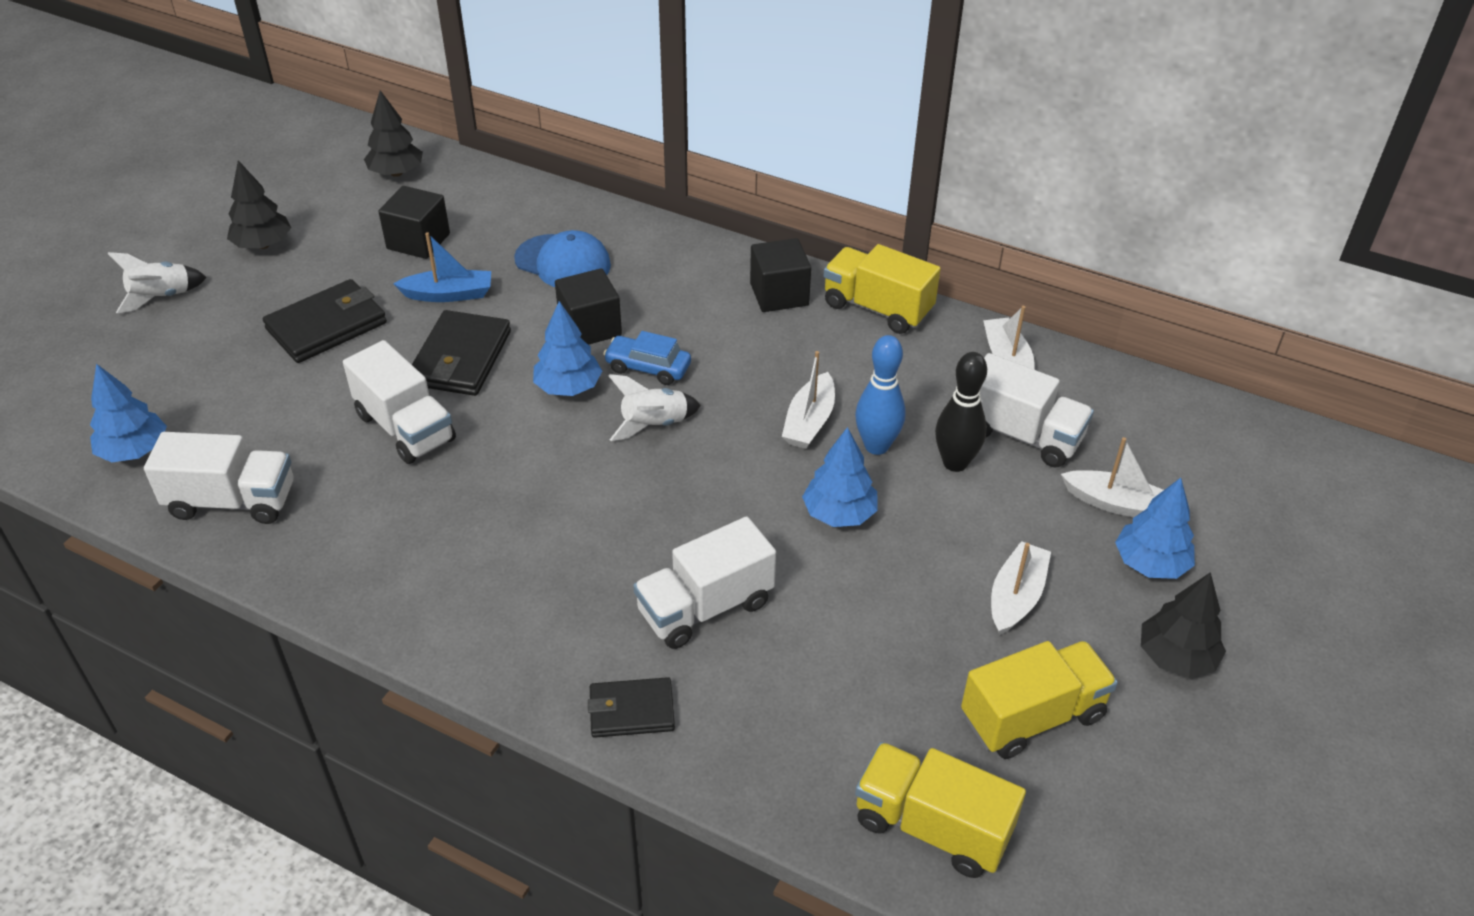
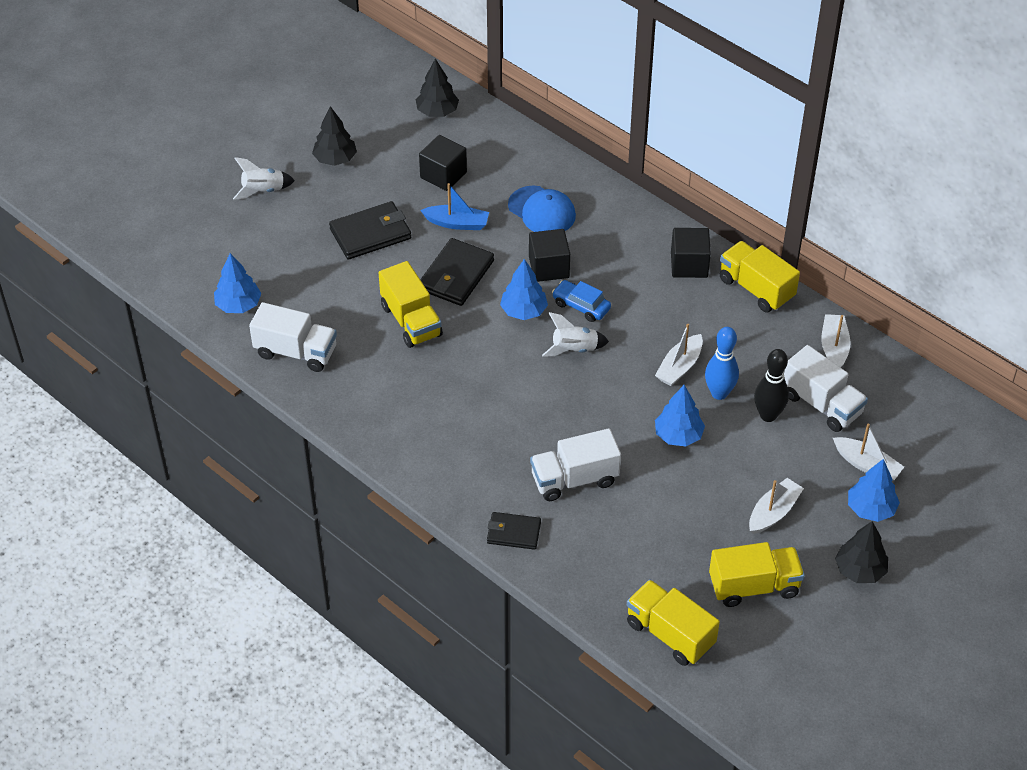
camera: 15 degrees right, 5 degrees up
(405, 428) = (411, 321): white truck -> yellow truck

